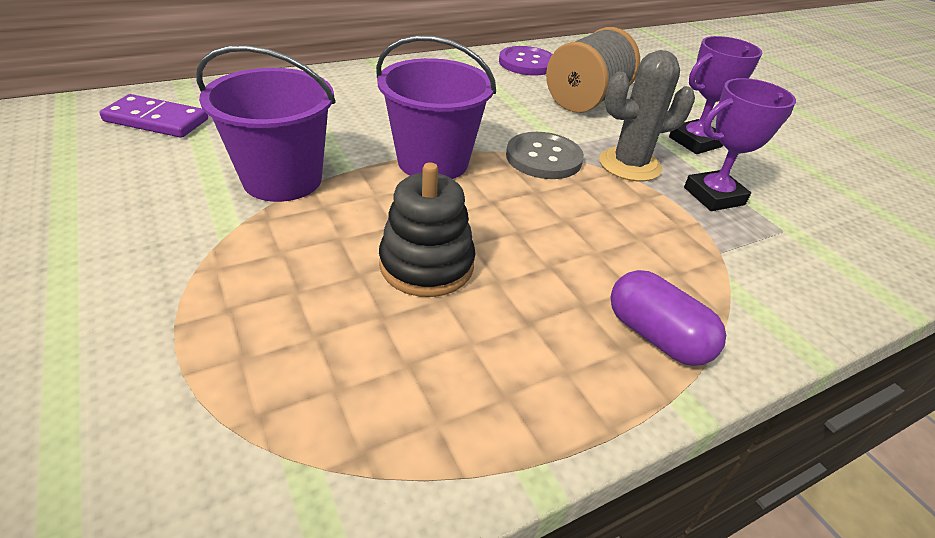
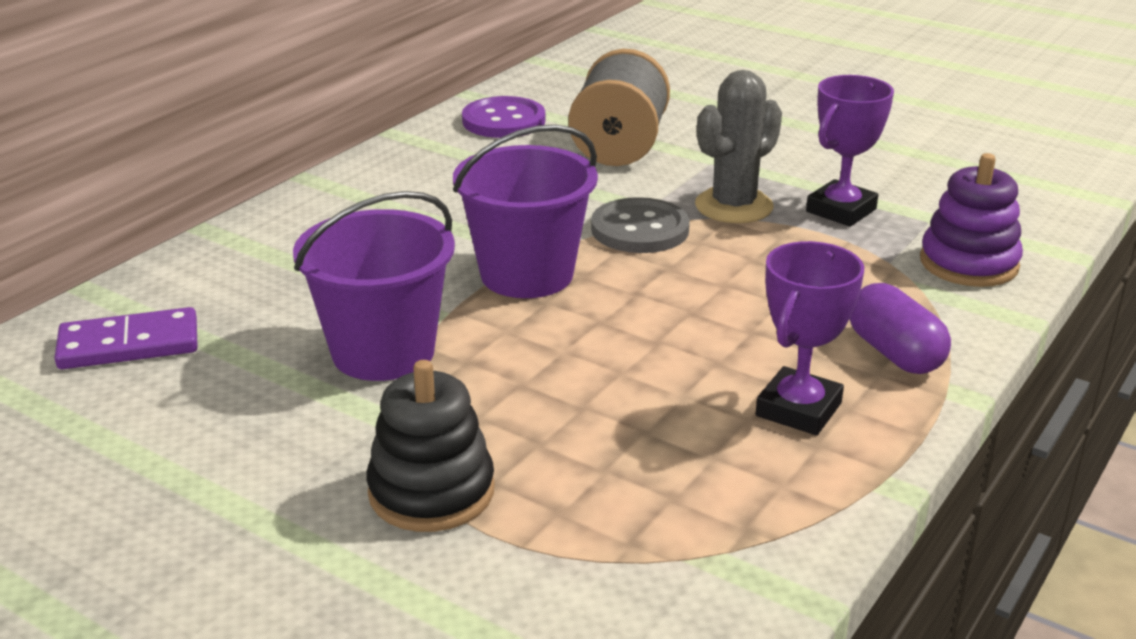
camera: 25 degrees left, 10 degrees down
(426, 265) = (636, 374): black stacking toy -> black stacking toy (431, 492)
(656, 336) = (894, 353): purple capsule -> purple capsule turned 45 degrees clockwise
(695, 142) = (776, 158): purple trophy -> purple trophy (798, 409)
(794, 280) = (968, 263): none -> purple stacking toy

